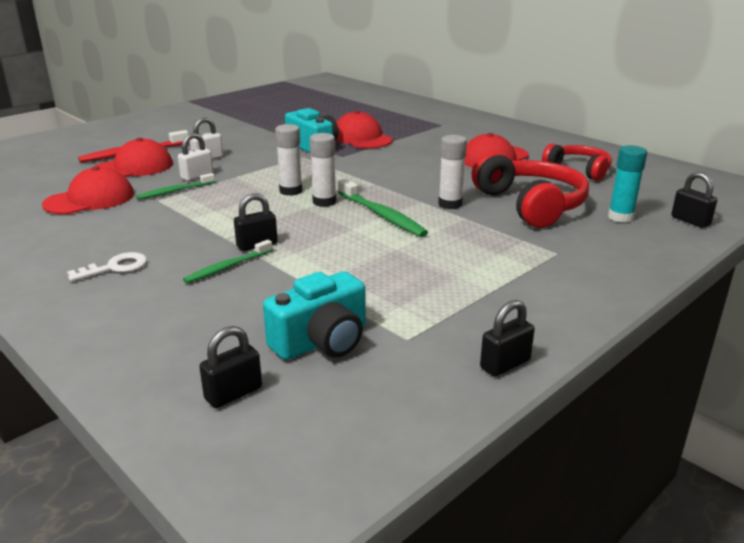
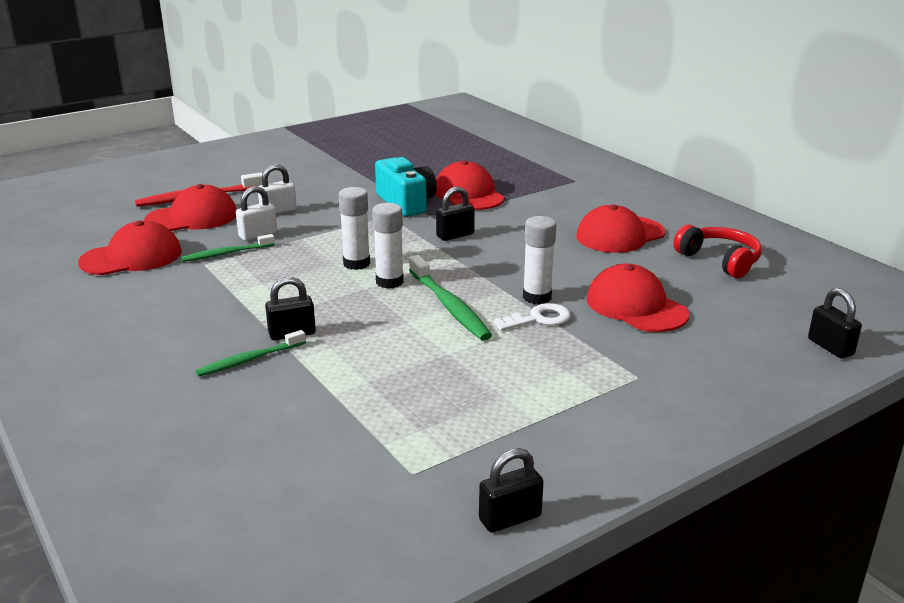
camera: 10 degrees right, 0 degrees up
(115, 267) = (130, 349): white key -> white key (538, 319)
(233, 394) = (201, 518): black padlock -> black padlock (455, 235)
(322, 341) = (317, 465): turquoise camera -> none
(531, 205) = (636, 306): red headphones -> red cap
(620, 217) = (741, 334): turquoise glue stick -> none

